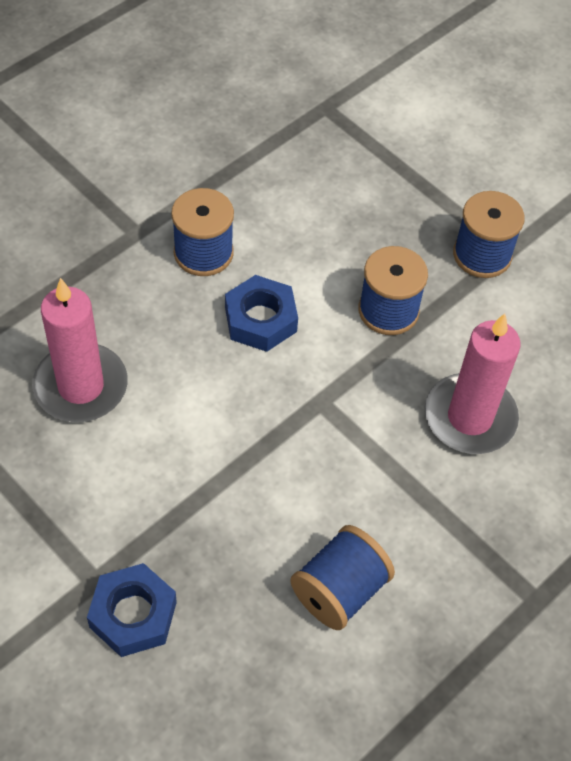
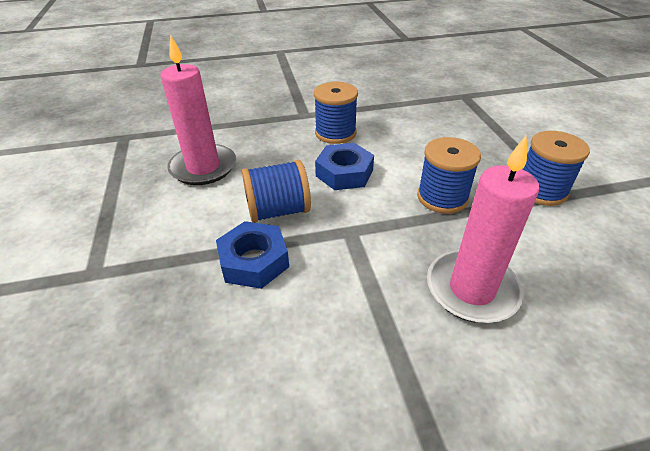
camera: 35 degrees right, 15 degrees down
(133, 614) = (90, 308): blue nut -> blue nut (254, 261)
(339, 590) = (255, 375): blue spool -> blue spool (278, 211)

